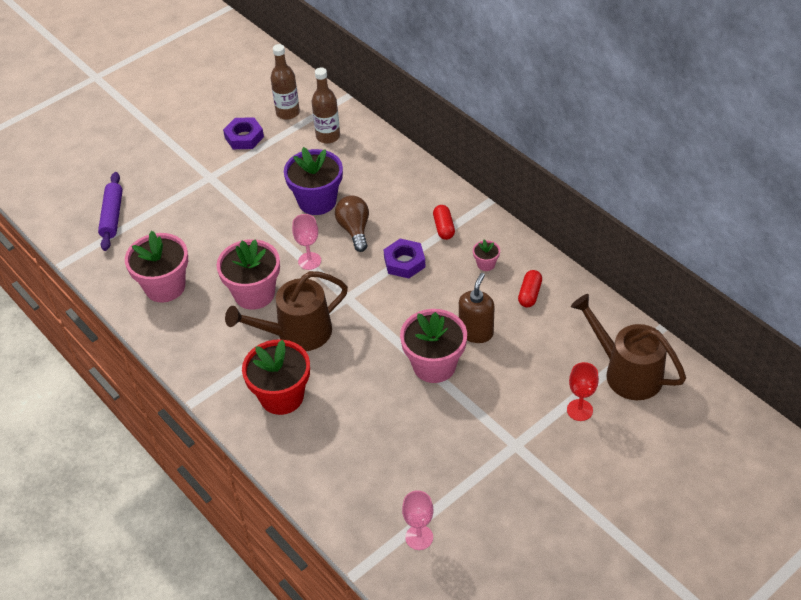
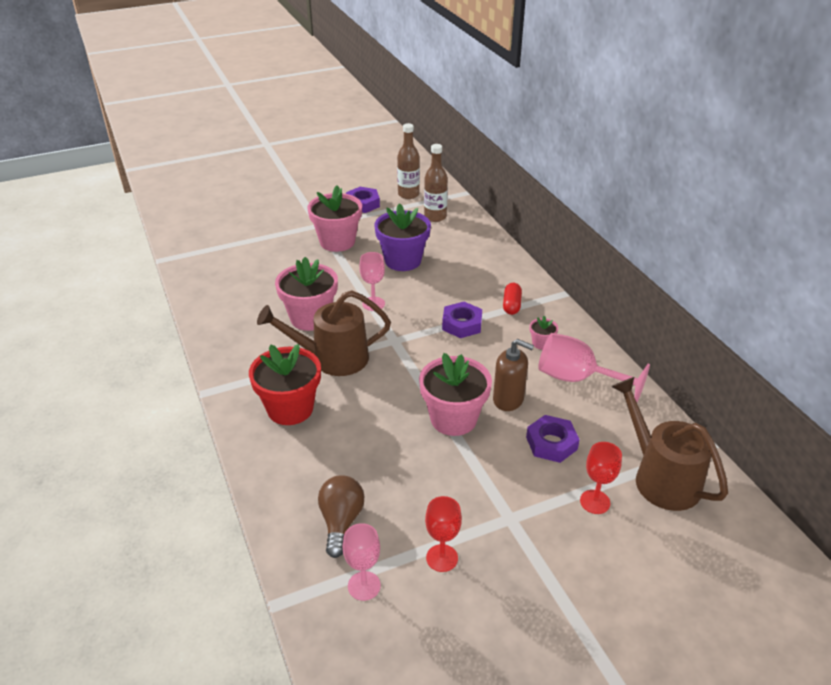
camera: 15 degrees right, 10 degrees down
(112, 216) = (223, 235): purple rolling pin -> none
(165, 287) = (235, 295): pink flower pot -> pink flower pot (337, 242)
(354, 230) = (426, 289): brown light bulb -> brown light bulb (341, 521)
(472, 495) = (442, 558): none -> red goblet
(476, 332) = (508, 399): brown soap dispenser -> brown soap dispenser turned 75 degrees clockwise
(527, 365) = (551, 443): none -> purple nut
(529, 294) = (577, 379): red capsule -> pink goblet

